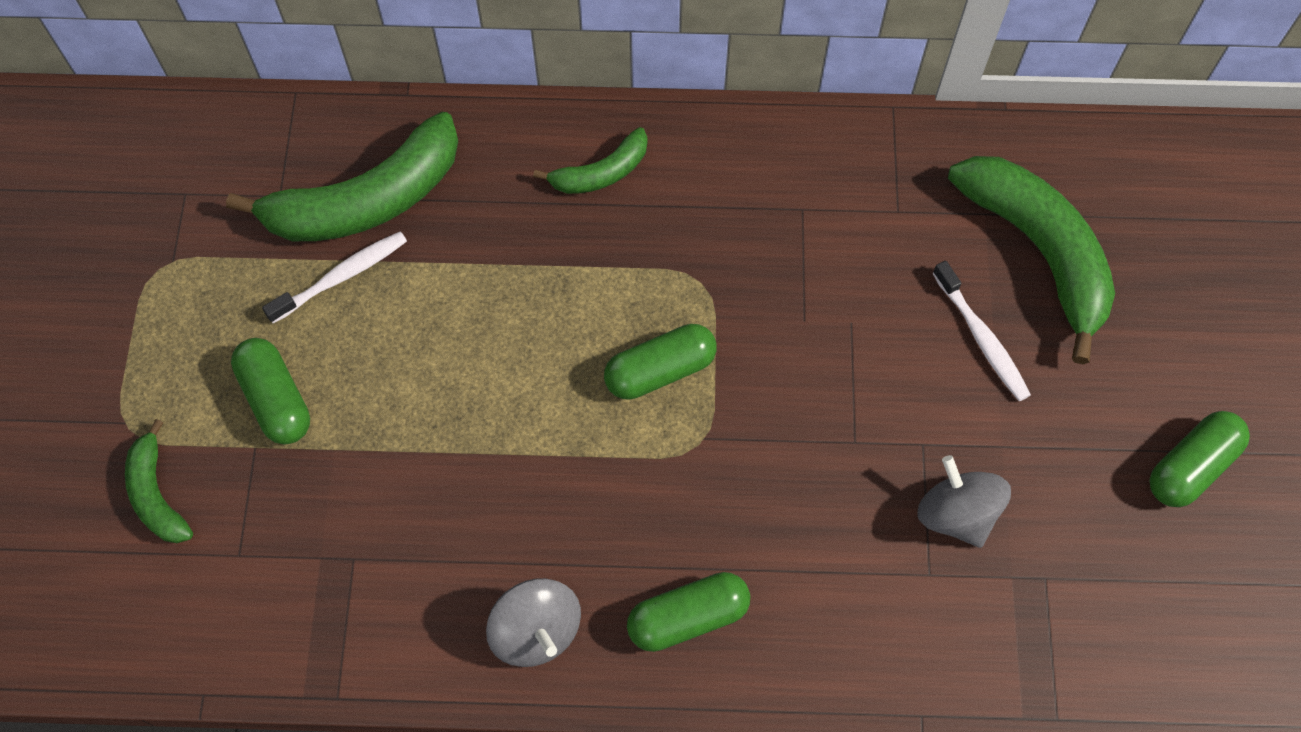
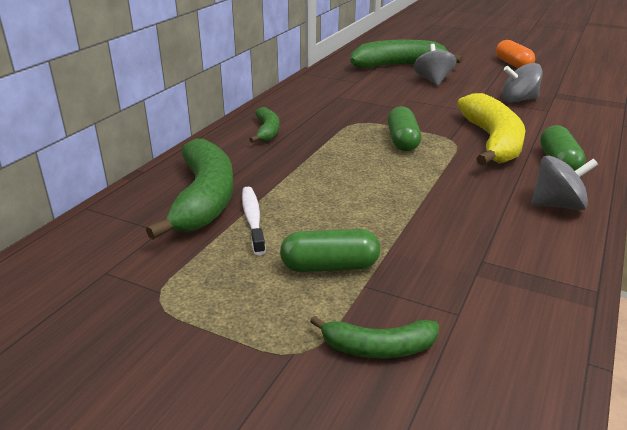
camera: 65 degrees left, 35 degrees down
(725, 504) = (492, 141): none -> yellow banana
(981, 338) = (433, 81): white toothbrush -> grey spinning top
(1190, 466) = (513, 64): green capsule -> orange capsule

